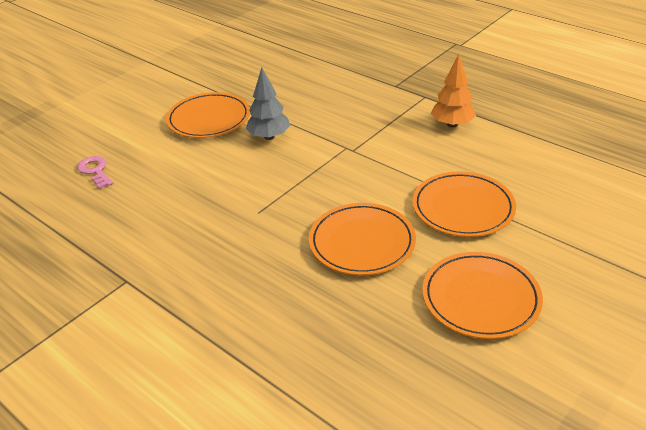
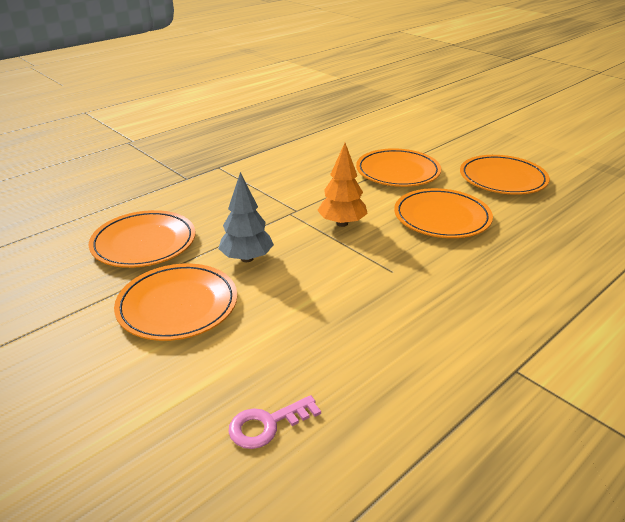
camera: 85 degrees left, 5 degrees down
(284, 90) = (144, 243): none -> orange plate
(452, 124) = (274, 161): orange tree -> orange tree (342, 223)

